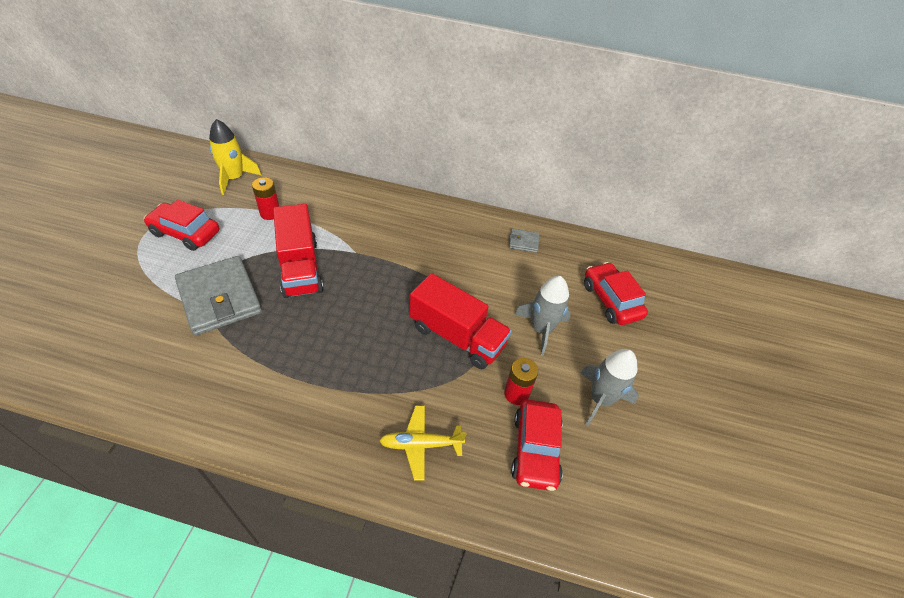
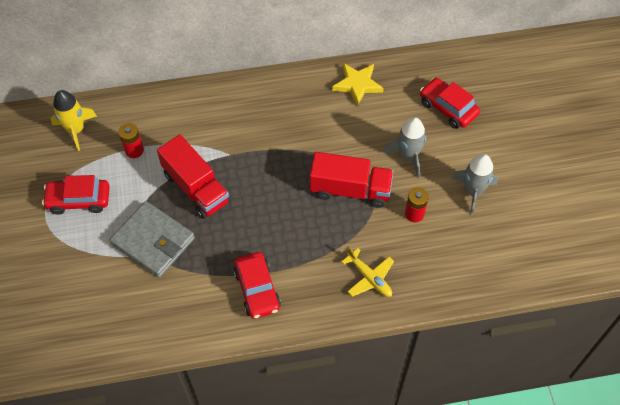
camera: 20 degrees left, 10 degrees up
(420, 444) = (369, 278): yellow plane -> yellow plane turned 105 degrees counterclockwise
(523, 242) = (357, 84): grey wallet -> yellow star
(535, 450) = (445, 246): red car -> red car (257, 290)

